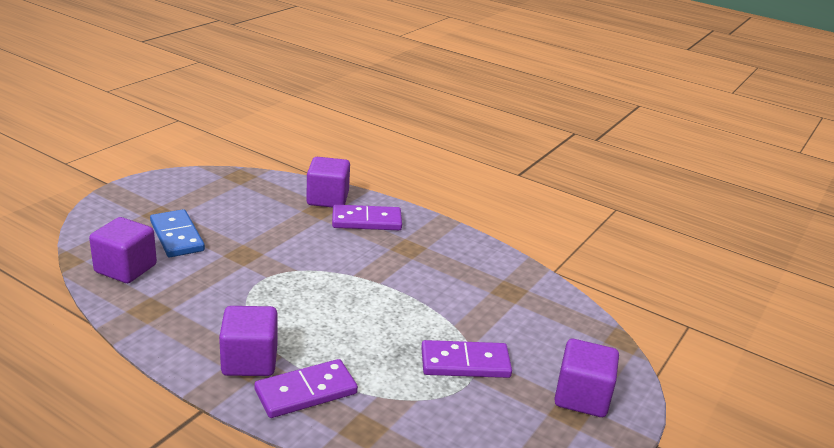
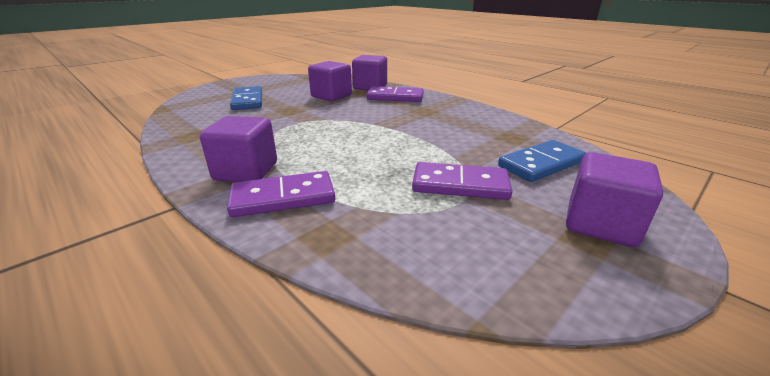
camera: 15 degrees right, 0 degrees up
(126, 268) = (195, 114): purple cube -> purple cube (331, 96)
(537, 329) = (541, 164): none -> blue domino

